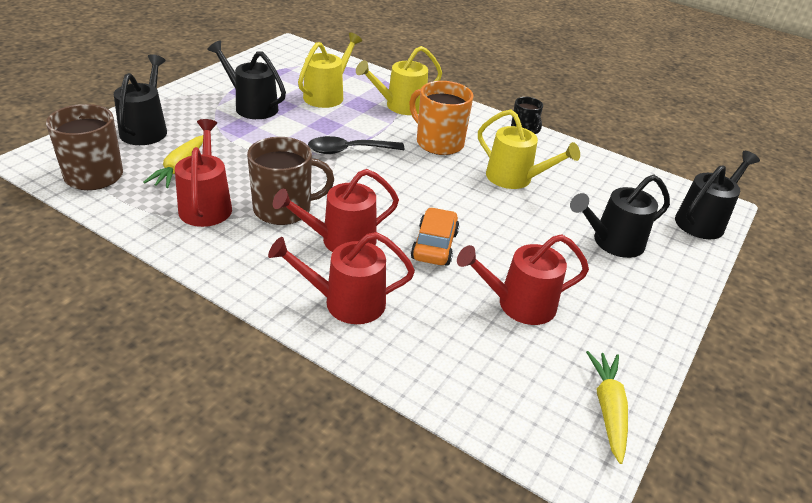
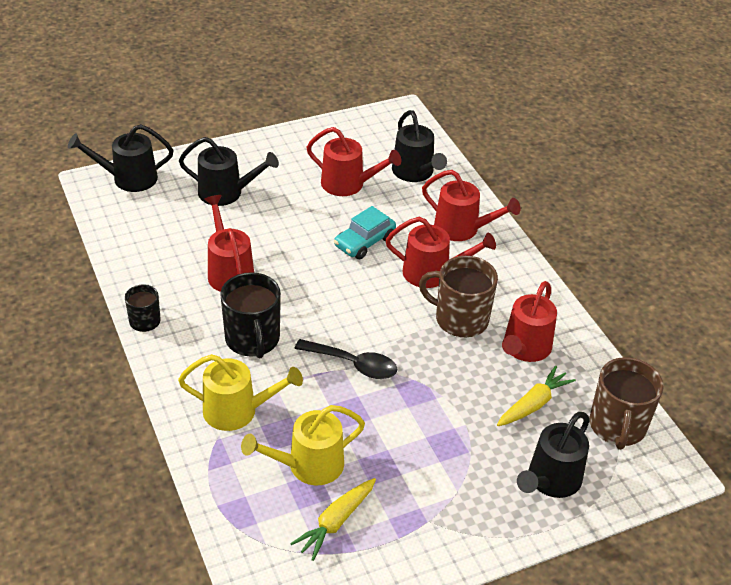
camera: 145 degrees left, 5 degrees up
(252, 106) = (413, 479): black watering can -> black watering can (415, 173)
(434, 245) = (364, 242): orange car -> turquoise car
(438, 143) = (252, 339): orange mug -> black mug
(515, 179) = (229, 271): yellow watering can -> red watering can
(608, 409) = (360, 124): yellow carrot -> yellow carrot (335, 522)

